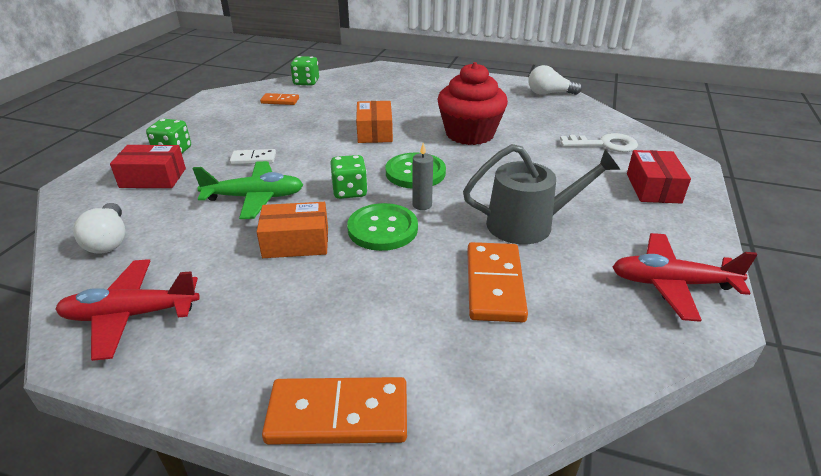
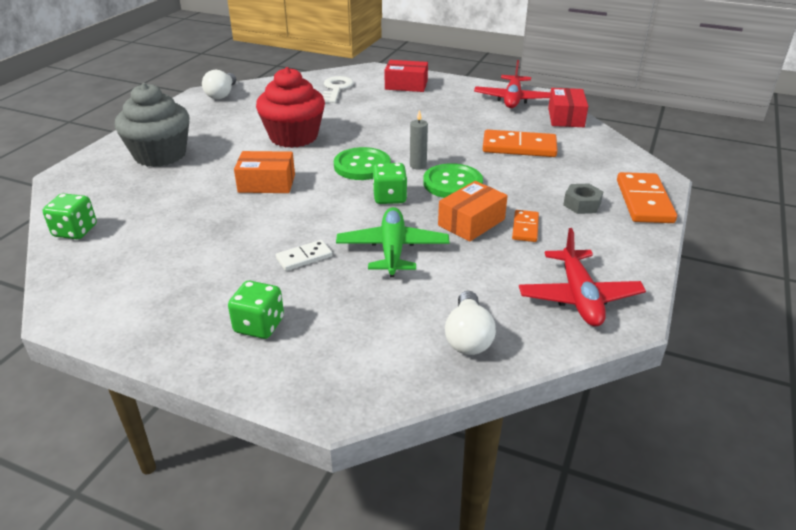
camera: 85 degrees left, 0 degrees up
(109, 240) = (468, 337): white light bulb -> white light bulb turned 105 degrees clockwise
(153, 178) = (331, 330): red box -> red box (565, 117)
(253, 159) = (304, 257): white domino -> white domino turned 60 degrees clockwise
(280, 101) = (132, 249): orange domino -> orange domino (525, 228)
(296, 242) = (471, 222): orange box -> orange box turned 45 degrees clockwise
(330, 337) = (582, 204): none -> grey nut
(418, 88) = (160, 155): none -> grey cupcake
(528, 224) = (448, 129): grey watering can -> none

